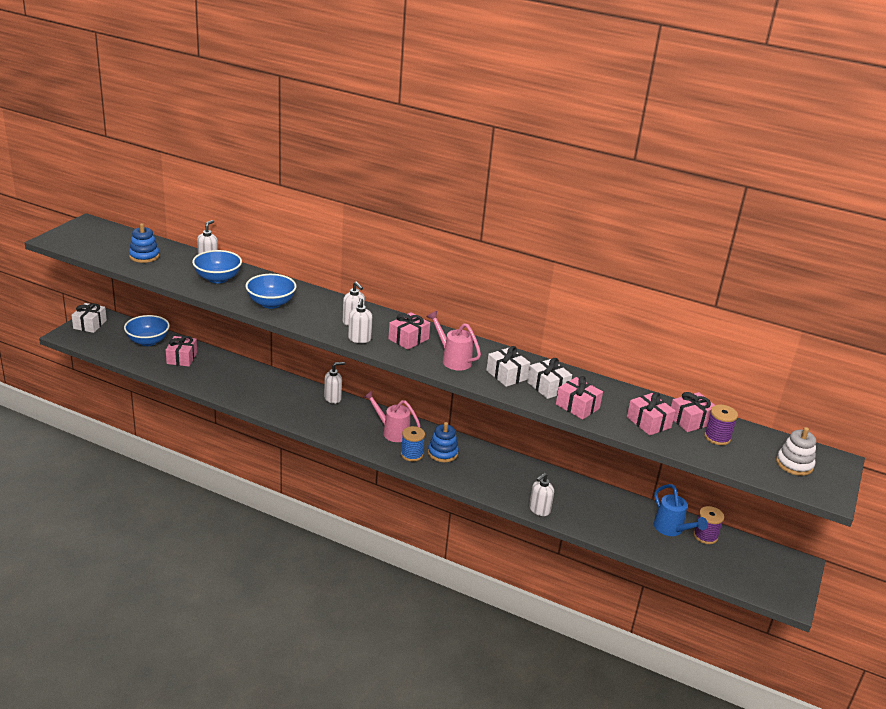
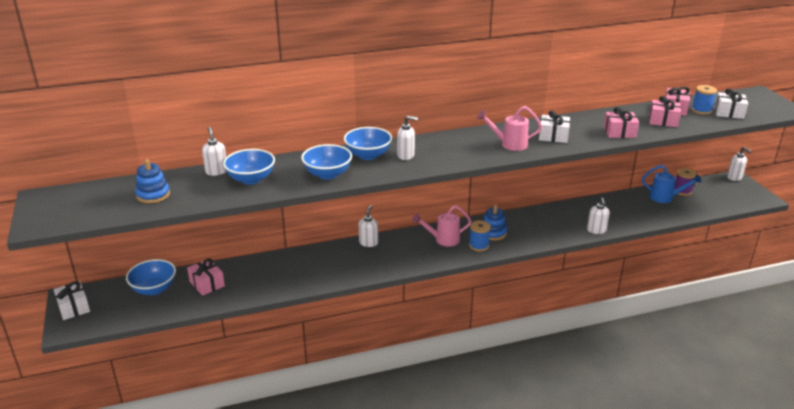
camera: 40 degrees left, 0 degrees up
(327, 306) = (368, 155): none -> blue bowl
(359, 339) = (433, 164): white soap dispenser -> white soap dispenser (734, 177)
(408, 339) = (460, 147): pink gift -> none
(548, 387) = (585, 130): white gift -> white gift (729, 113)
(717, 437) = (701, 110): purple spool -> blue spool
(794, 464) = (751, 104): white stacking toy -> none

